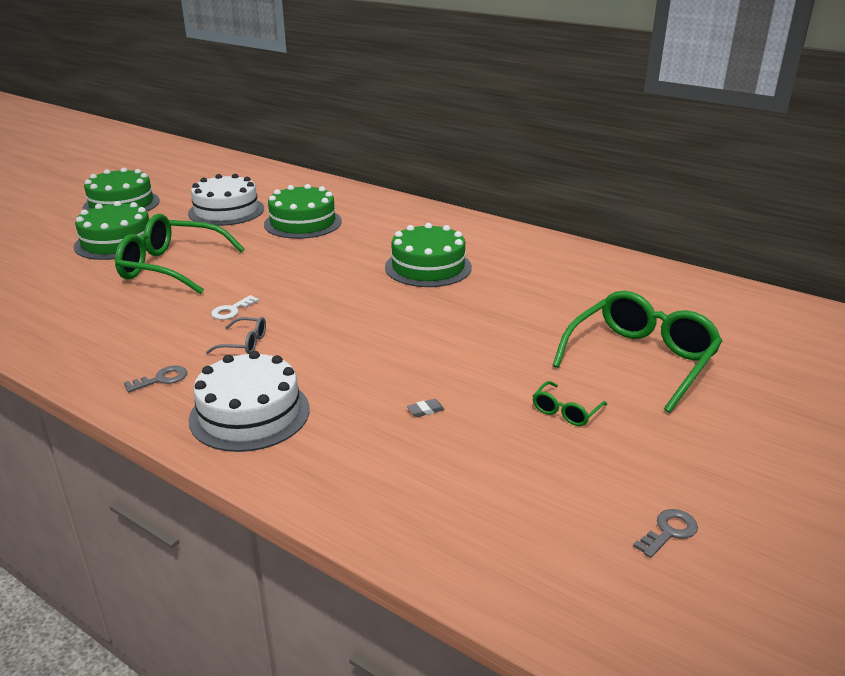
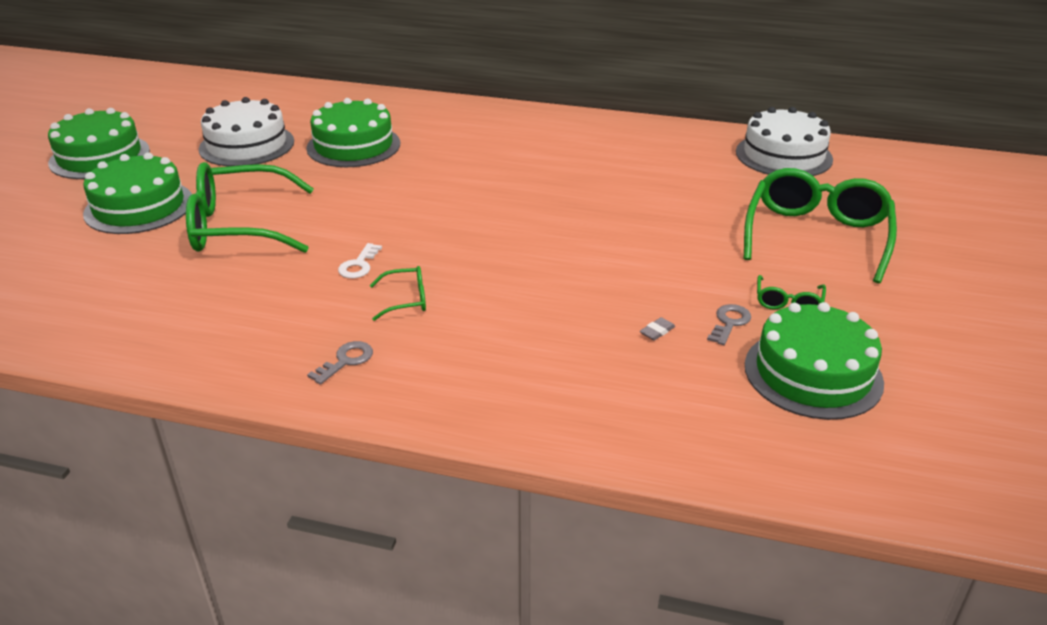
camera: 20 degrees left, 5 degrees up
(244, 343) = (406, 300): grey glasses -> green glasses
(250, 413) = (479, 376): white cake -> white cake (783, 155)
(428, 267) = (537, 175): green cake -> green cake (813, 373)
(669, 532) = (956, 395): grey key -> grey key (729, 323)

